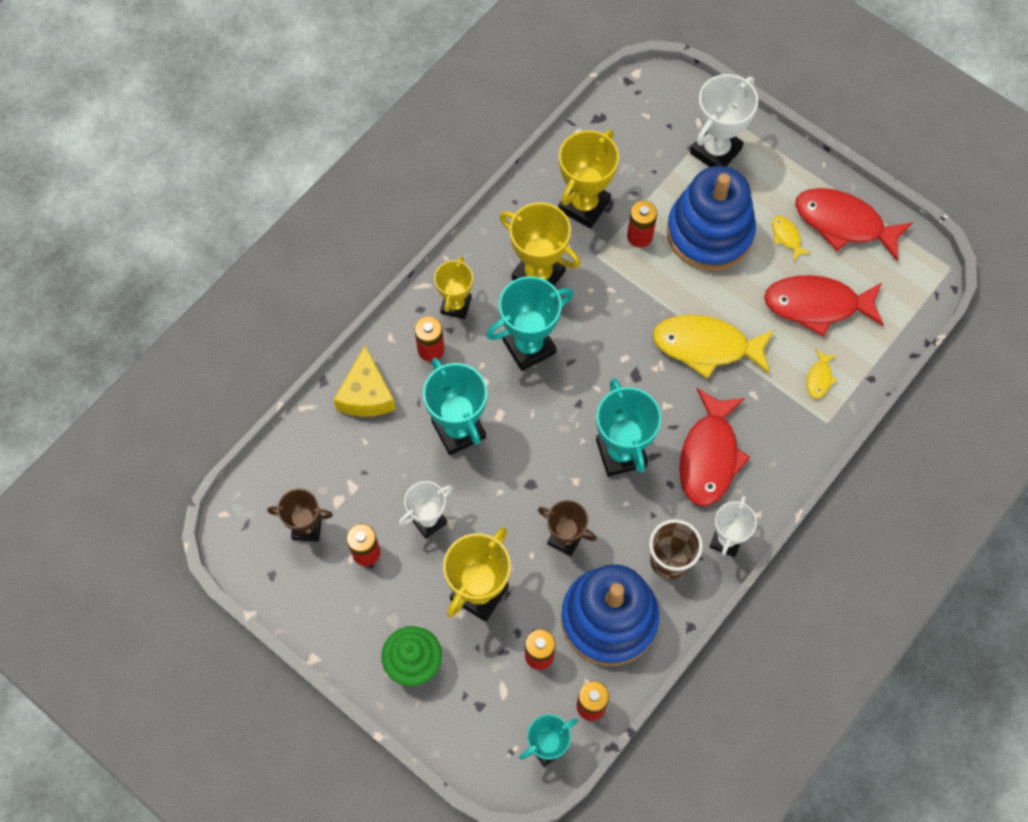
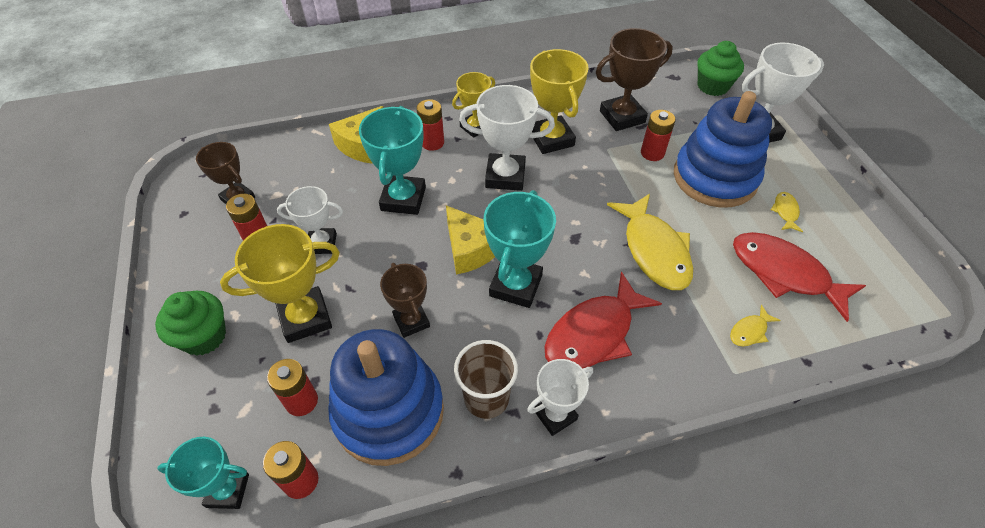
camera: 35 degrees right, 15 degrees down
(529, 346) = (505, 176): turquoise trophy -> white trophy
(559, 442) = (471, 249): none -> yellow cheese
(584, 205) = (622, 117): yellow trophy -> brown trophy
(643, 110) = (712, 86): none -> green cupcake
(706, 346) = (654, 250): yellow fish -> yellow fish turned 150 degrees counterclockwise
(844, 223) = (849, 228): red fish -> none

